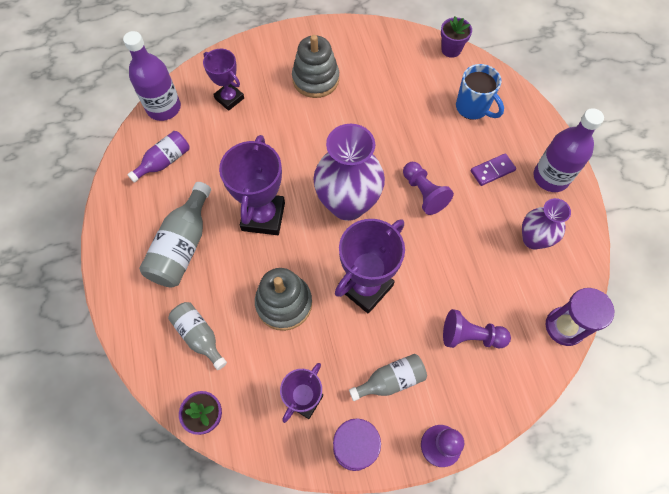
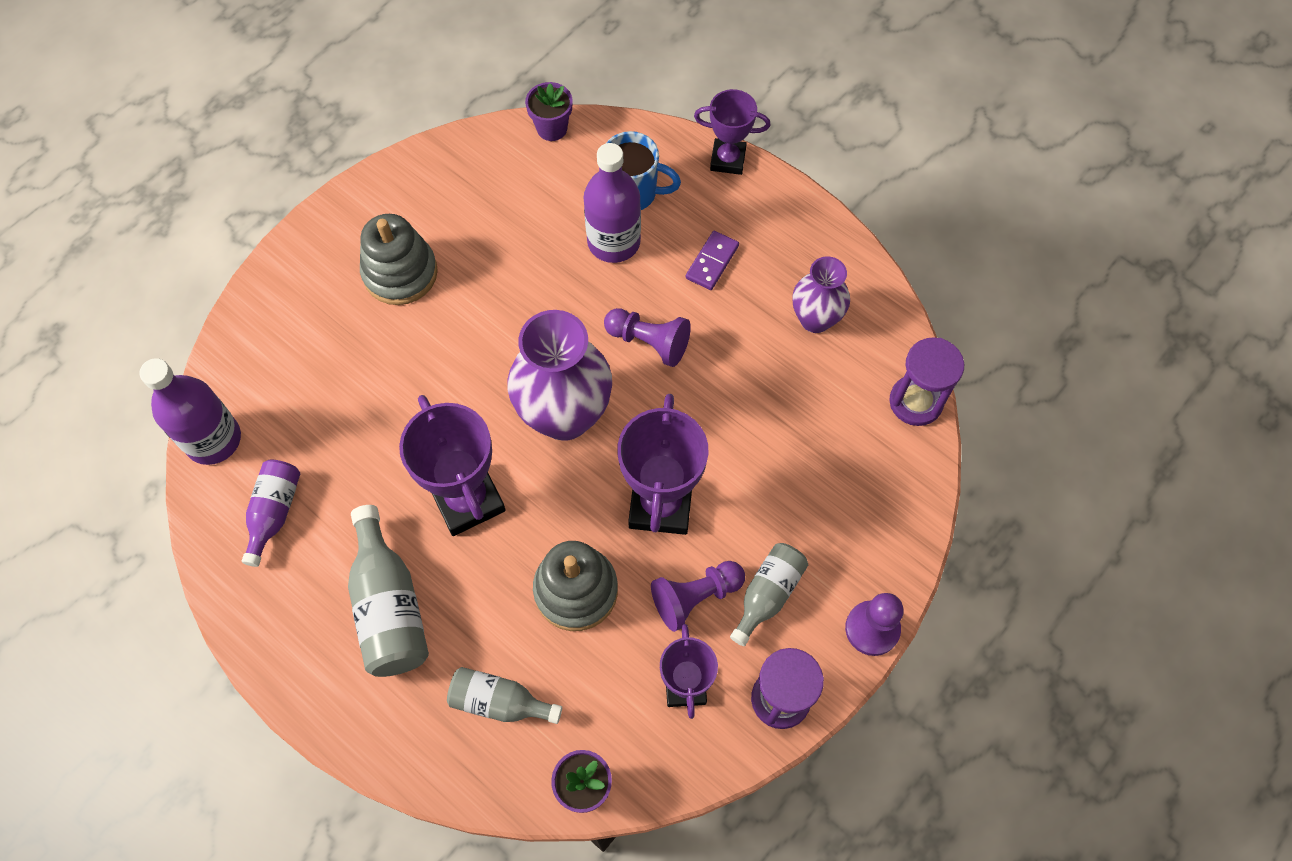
camera: 35 degrees left, 0 degrees up
(229, 98) = (299, 370): purple trophy -> purple trophy (728, 160)
(470, 336) = (821, 482): purple pawn -> purple pawn (695, 597)
(550, 177) = (785, 229): purple bottle -> purple bottle (614, 242)

